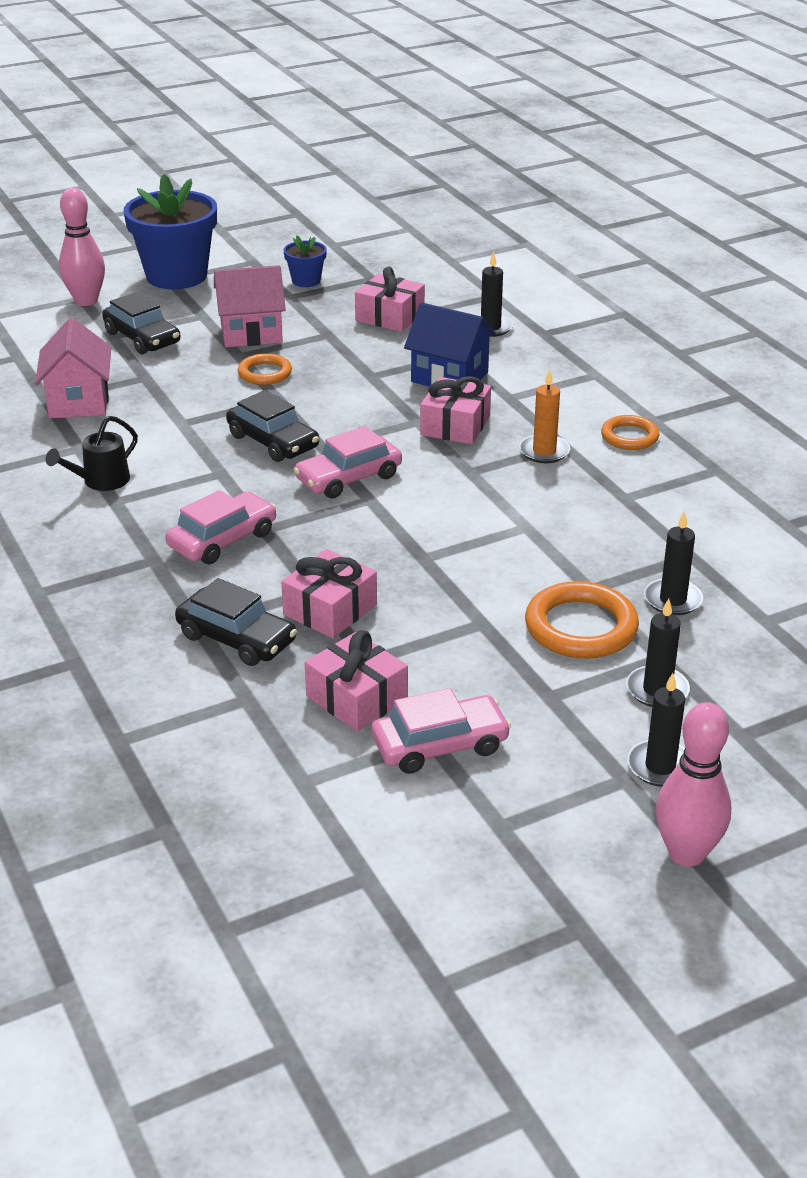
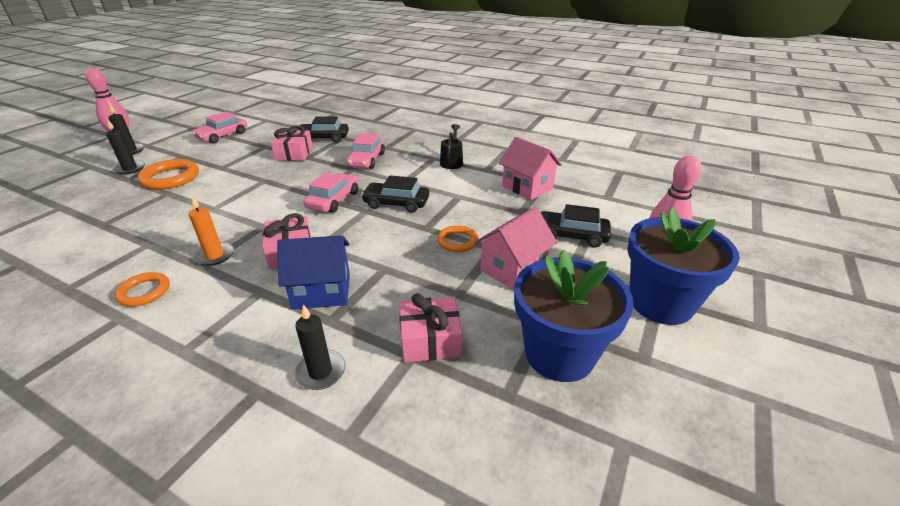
camera: 145 degrees right, 0 degrees up
(306, 281) = (559, 354): blue flower pot -> blue flower pot, size x2.14
(356, 698) = (262, 137): pink gift -> none
(673, 600) = (118, 201): black candle -> none

